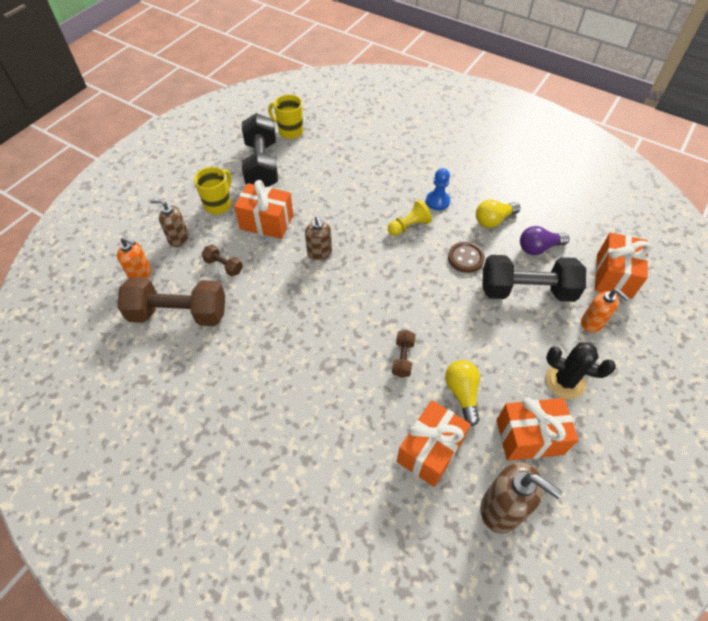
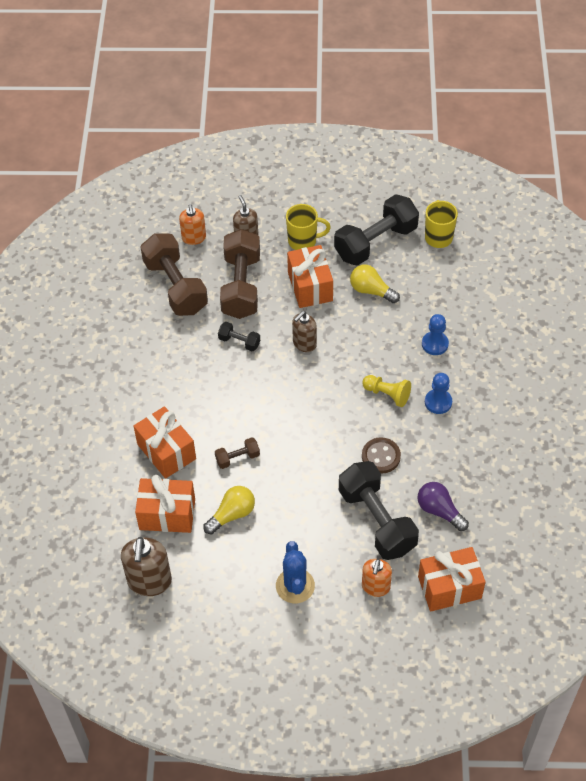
camera: 60 degrees right, 0 degrees up
(224, 266) = (241, 286): brown dumbbell -> brown dumbbell, size x2.21
(280, 296) = (239, 342): none -> black dumbbell
(383, 178) = (435, 344): none -> blue pawn
(493, 220) = (448, 459): yellow light bulb -> yellow light bulb (371, 291)
(529, 437) = (222, 578): orange gift -> orange gift (166, 451)
(565, 381) = (295, 586): black cactus -> blue cactus

